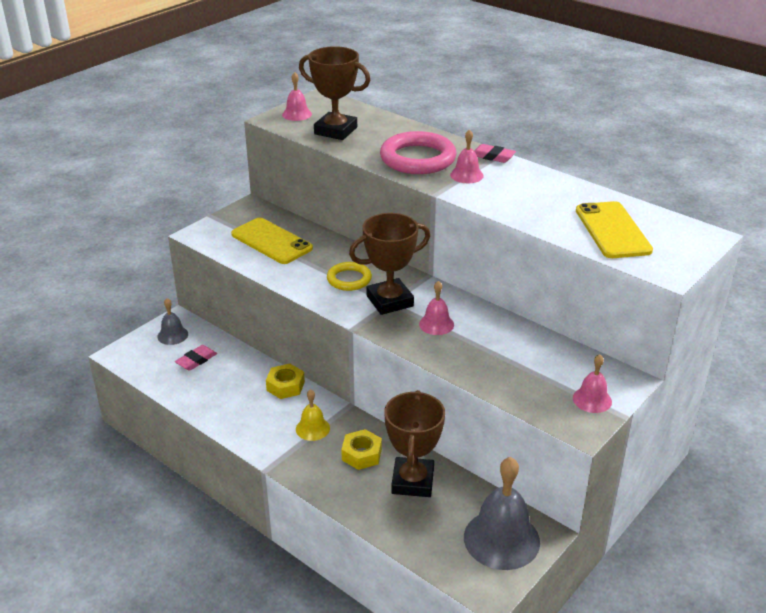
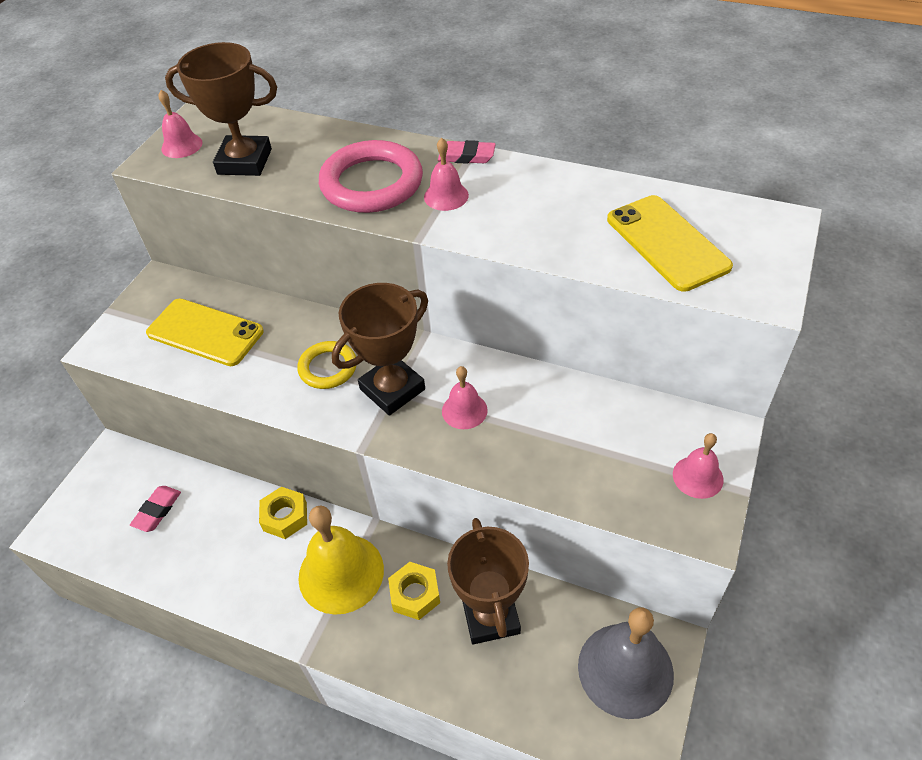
camera: 15 degrees left, 15 degrees up
(172, 335) = (113, 479): grey bell -> none
(312, 428) = (341, 573): yellow bell -> yellow bell, size x1.95

